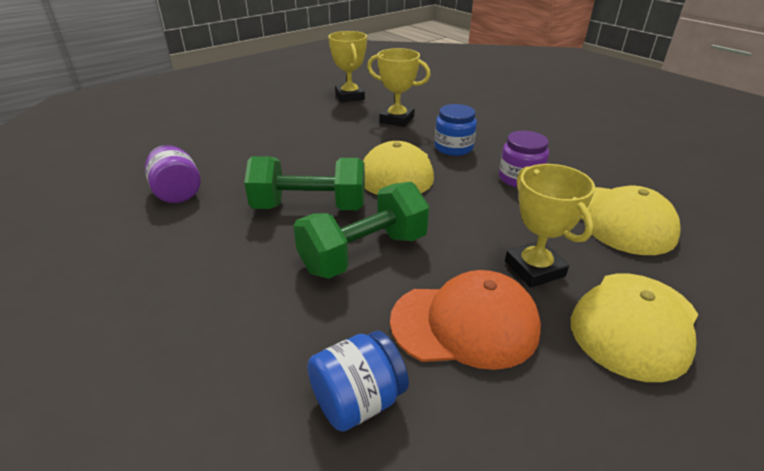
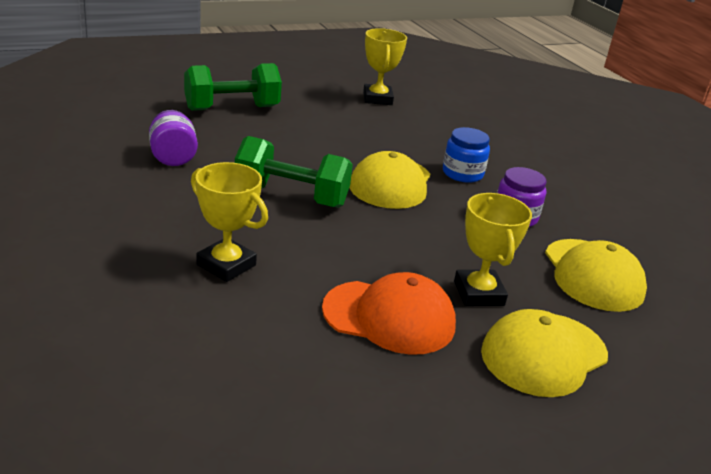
camera: 10 degrees right, 5 degrees down
(358, 401) = (273, 343): blue jar -> none
(364, 253) = (325, 245): green dumbbell -> green dumbbell (232, 108)
(397, 119) = (417, 133): yellow trophy -> yellow trophy (226, 265)

